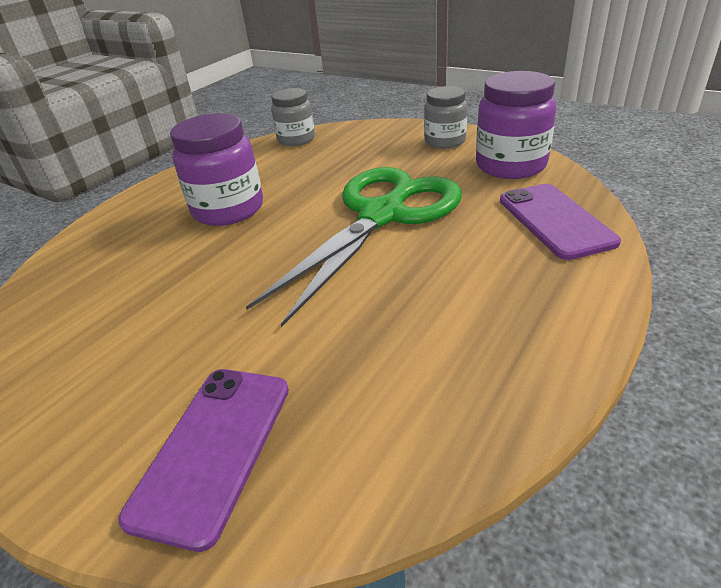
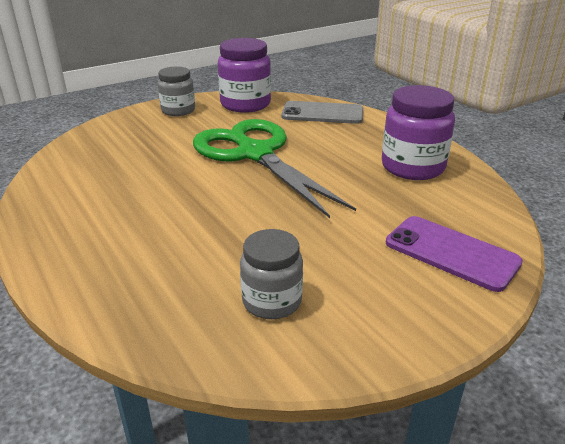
camera: 70 degrees left, 5 degrees down
(228, 209) = (157, 211): purple jar -> purple jar (412, 167)
(296, 139) = (64, 158): grey jar -> grey jar (272, 301)
(555, 220) = (322, 113): purple phone -> grey phone

